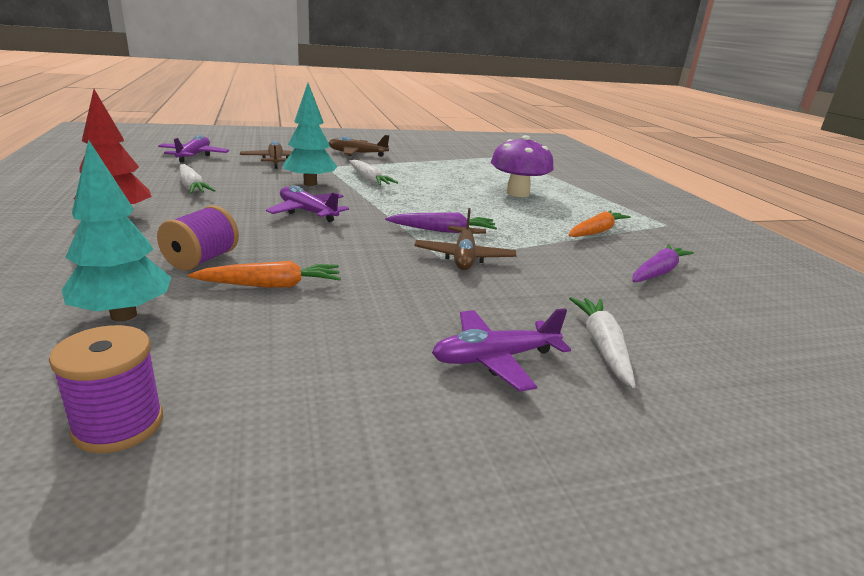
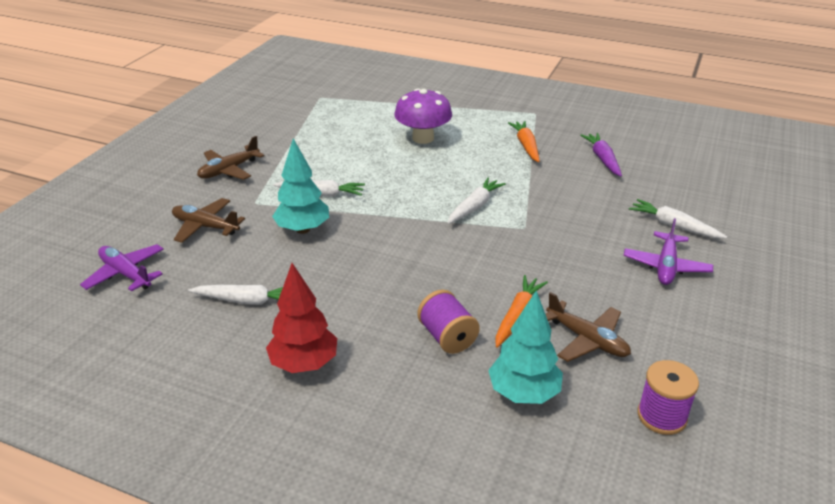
camera: 50 degrees left, 10 degrees up
(307, 212) = (380, 255): purple plane -> none
(443, 231) = (474, 207): purple carrot -> white carrot
(464, 257) = (529, 218): brown plane -> brown plane (587, 340)

